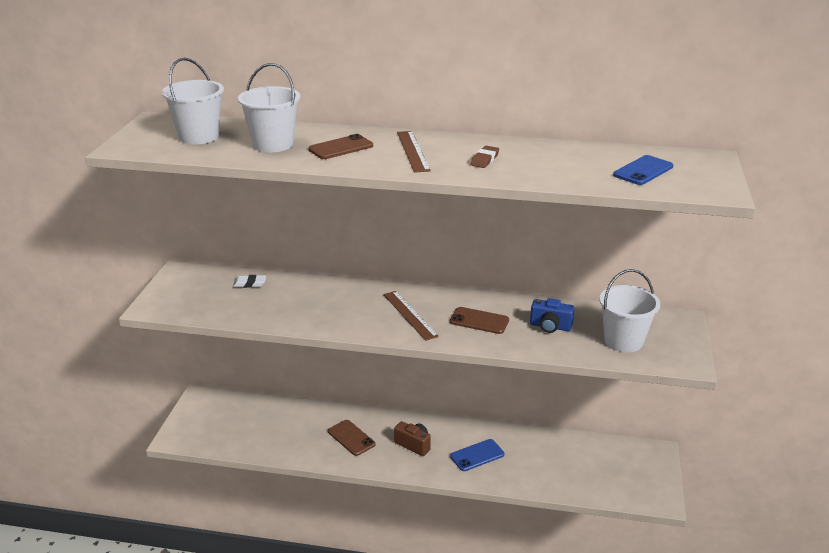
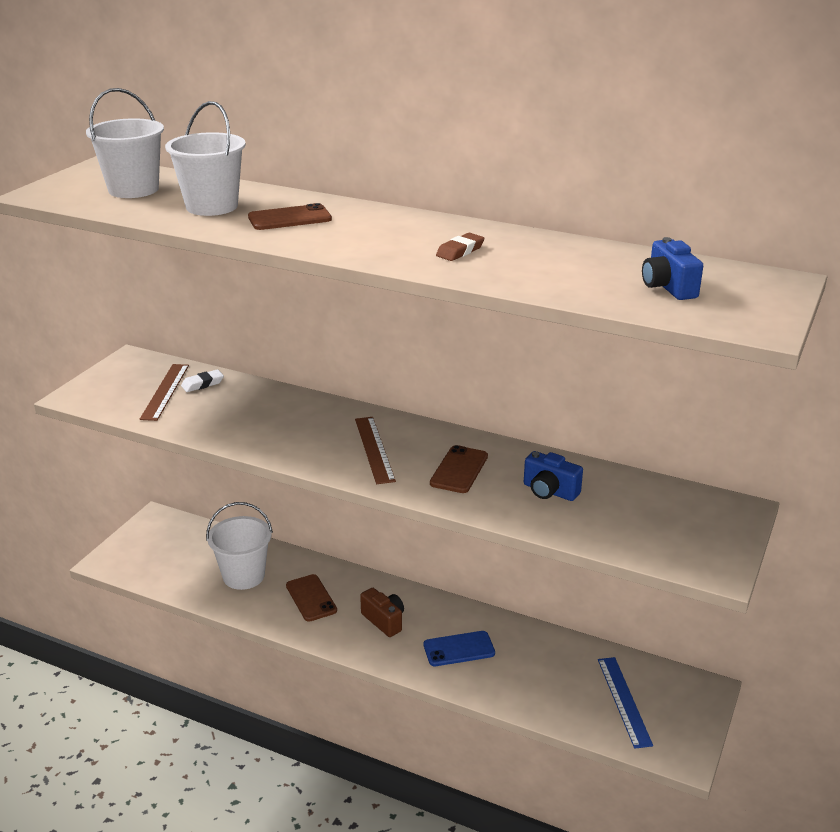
camera: 15 degrees right, 0 degrees up
(249, 284) = (202, 384): white eraser -> white eraser turned 45 degrees counterclockwise
(413, 151) = (376, 231): brown ruler -> brown ruler (165, 391)
(479, 321) = (459, 470): brown phone -> brown phone turned 75 degrees clockwise
(606, 470) = (624, 701): none -> blue ruler
(623, 341) = (641, 525): white bucket -> white bucket (243, 576)
(643, 171) = (668, 287): blue phone -> blue camera

